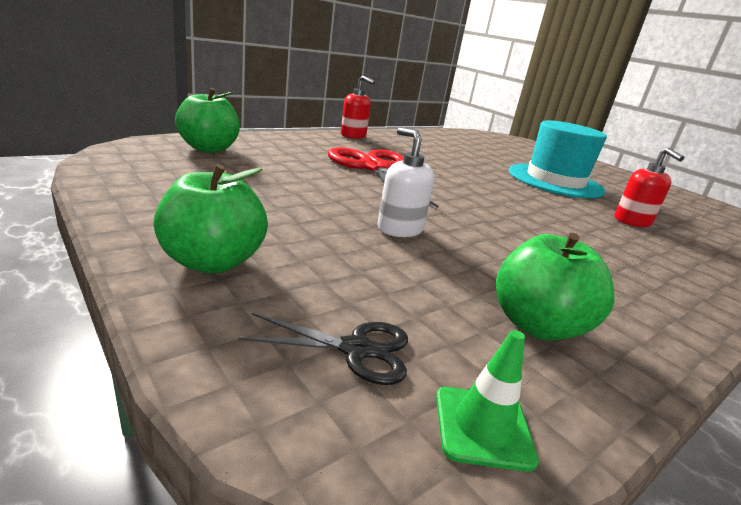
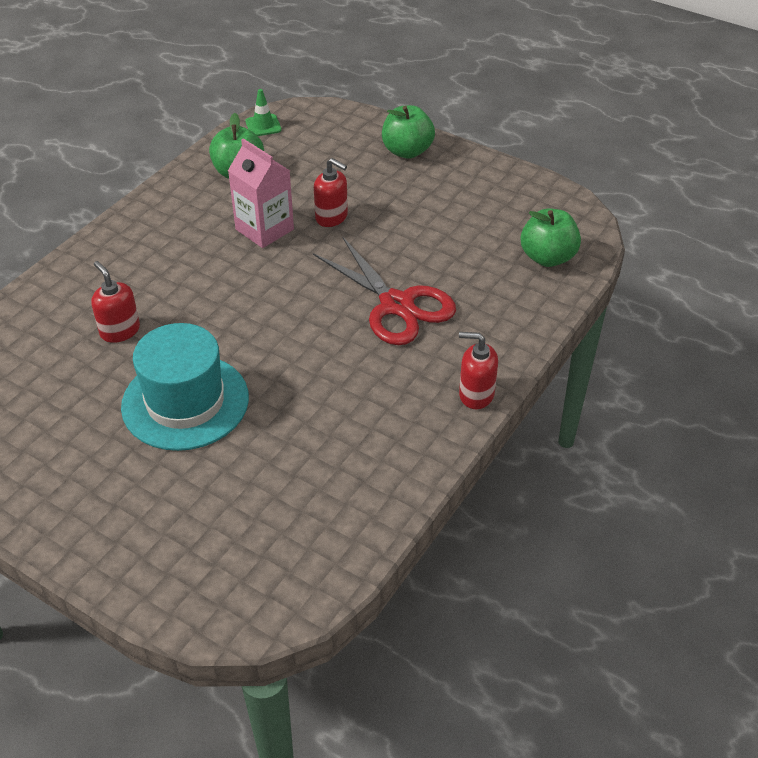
camera: 165 degrees right, 20 degrees up
(356, 349) = (317, 135): black scissors -> none
(399, 229) = (331, 217): white soap dispenser -> red soap dispenser
(491, 243) = (264, 229): none -> pink carton

